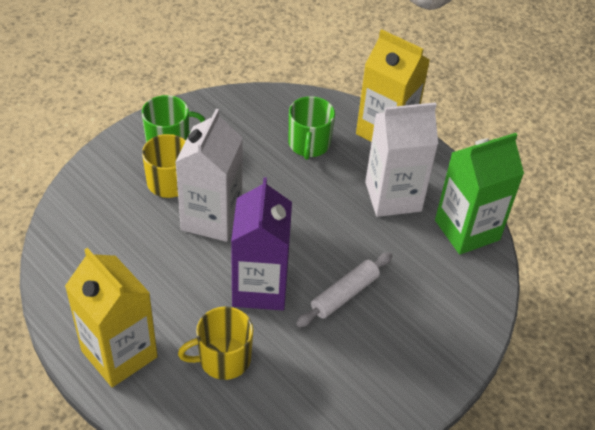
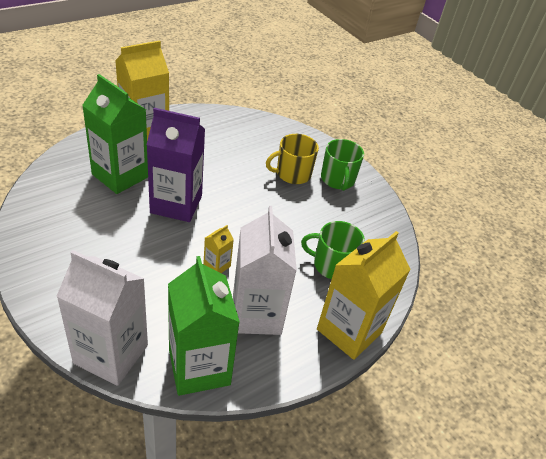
camera: 95 degrees right, 5 degrees down
(211, 218) = (252, 190): white carton -> white carton (111, 354)
(223, 358) = (120, 176): yellow mug -> green carton
(343, 235) = (217, 266): none -> yellow carton
(344, 294) = (151, 252): white rolling pin -> none

